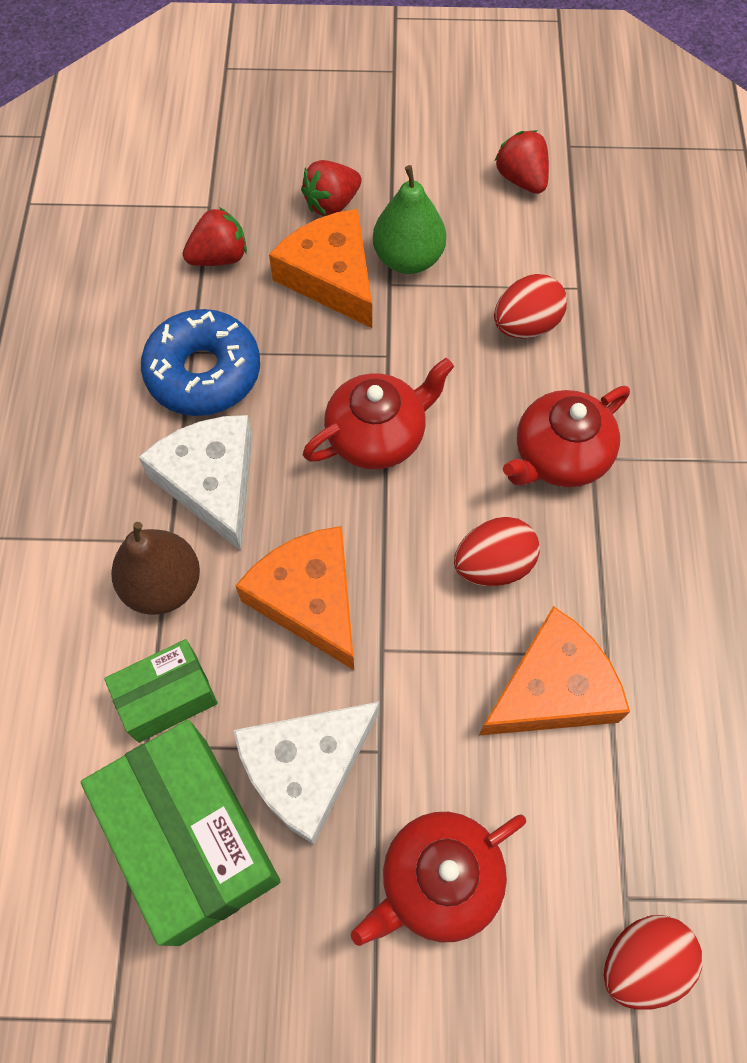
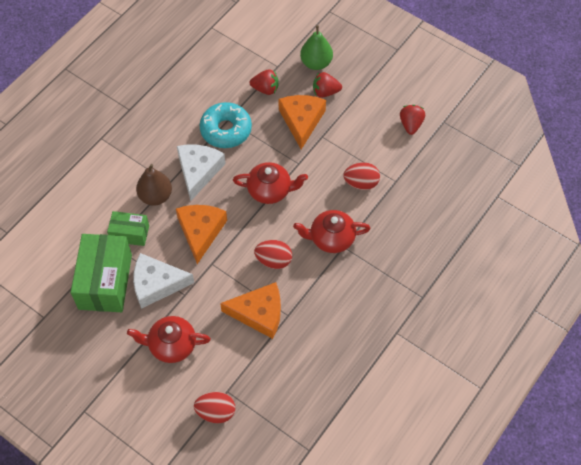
camera: 35 degrees right, 5 degrees down
(203, 373) = (226, 130): blue donut -> turquoise donut
(408, 259) = (337, 131): green pear -> green pear (316, 63)

